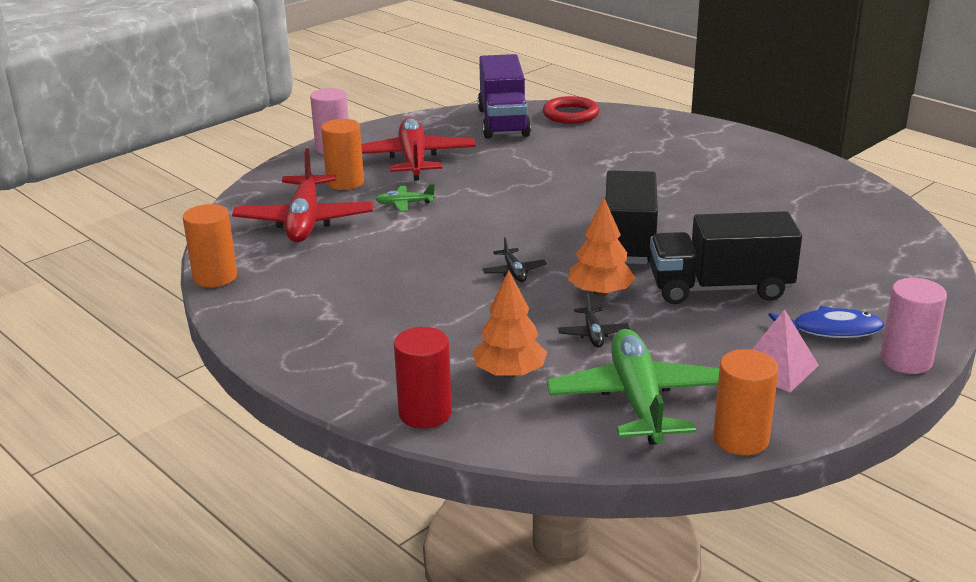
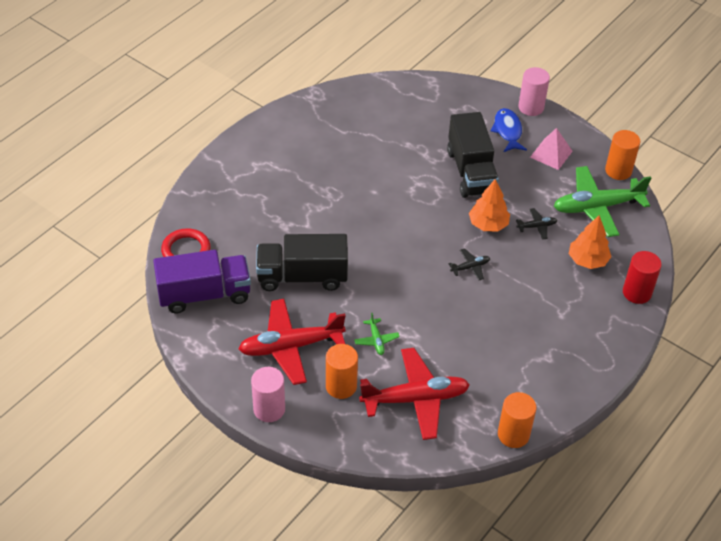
camera: 100 degrees left, 20 degrees up
(628, 241) = (417, 212): black truck -> black truck (302, 277)

